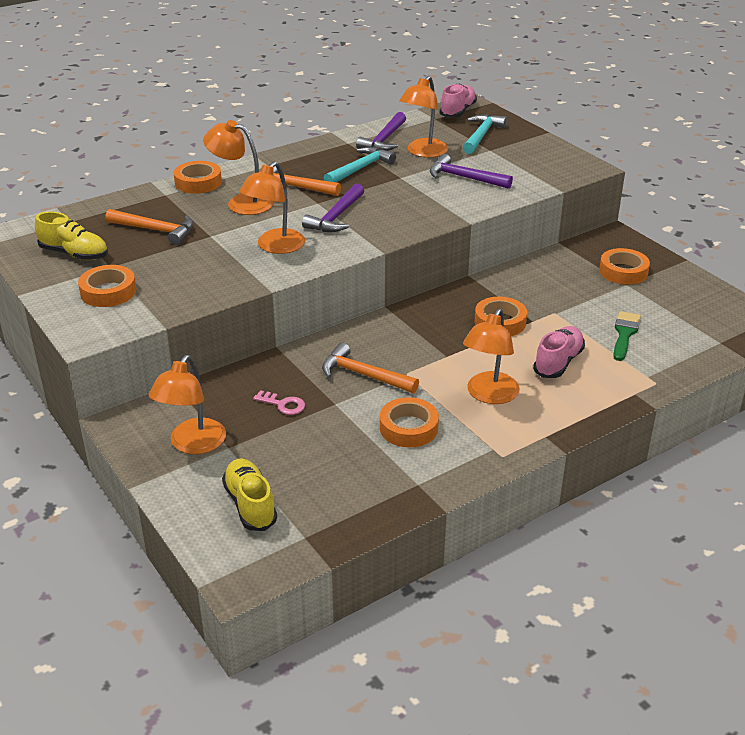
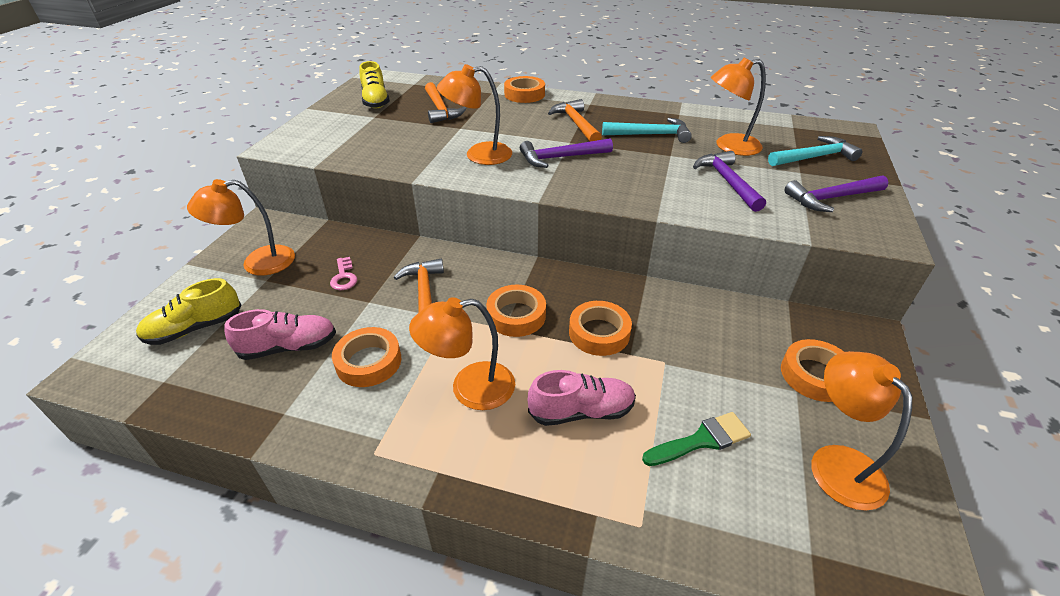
camera: 50 degrees right, 5 degrees up
(108, 292) = (341, 129): orange tape -> orange tape (516, 315)
(241, 202) = (522, 118): orange lamp -> orange lamp (837, 462)
(250, 504) = (195, 328): yellow shoe -> yellow shoe turned 150 degrees counterclockwise
(384, 140) = (713, 124): purple hammer -> purple hammer (831, 198)
(458, 111) = (827, 130): pink shoe -> pink shoe (289, 347)

